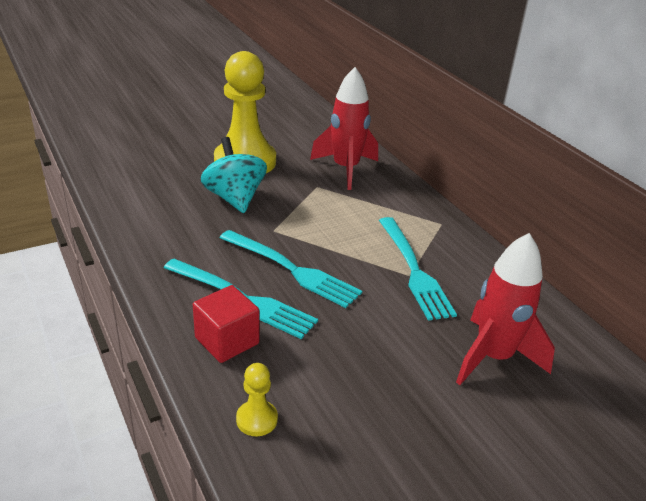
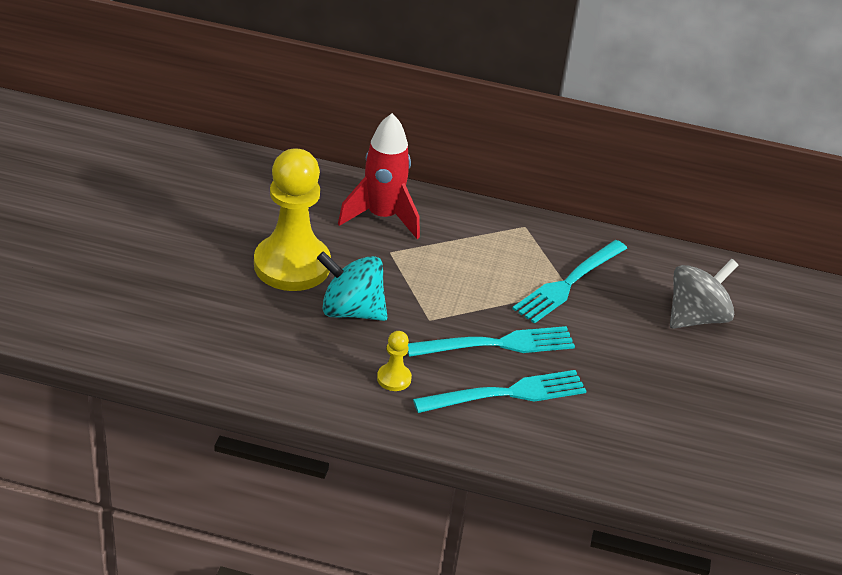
camera: 50 degrees left, 5 degrees up
(227, 341) = (548, 431): red cube -> none
(257, 419) = (646, 464): yellow pawn -> yellow pawn (394, 378)
(414, 270) = (568, 283): turquoise fork -> turquoise fork turned 105 degrees clockwise
(493, 357) = (696, 317): red rocket -> grey spinning top

